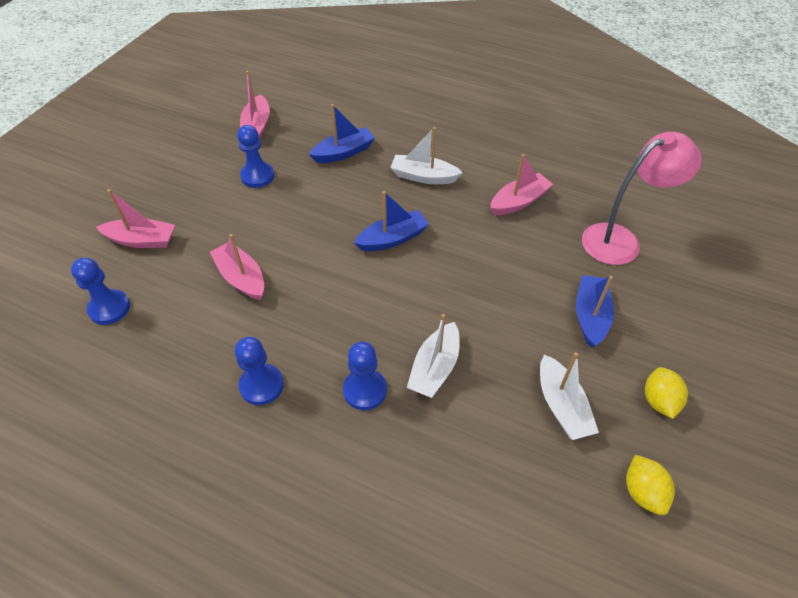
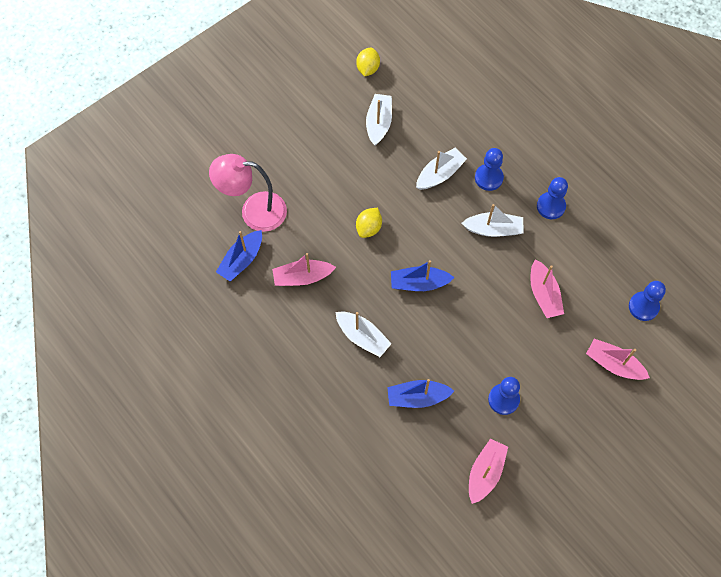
camera: 155 degrees left, 15 degrees up
(330, 326) = (493, 229): none -> white boat
(590, 316) = (321, 166): blue boat -> blue boat (241, 260)
(659, 401) = (322, 103): yellow lemon -> yellow lemon (369, 228)

